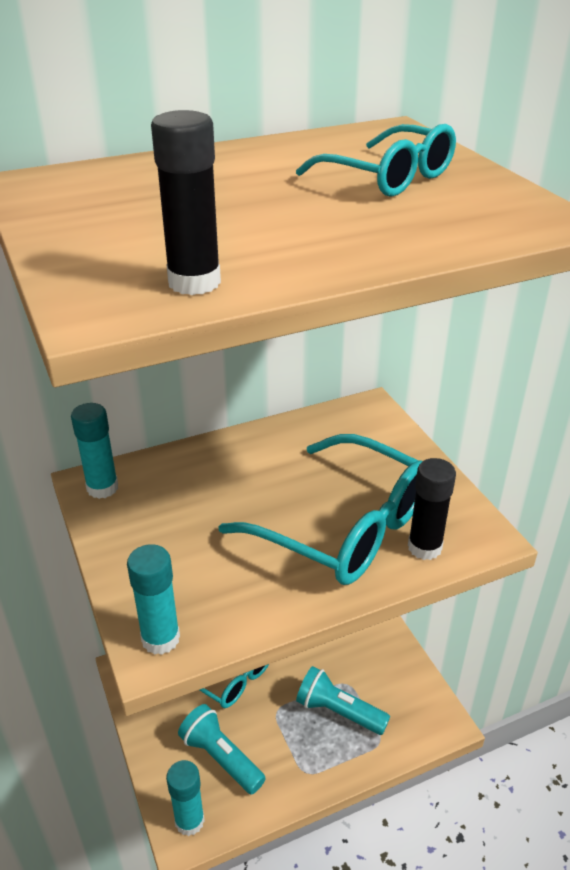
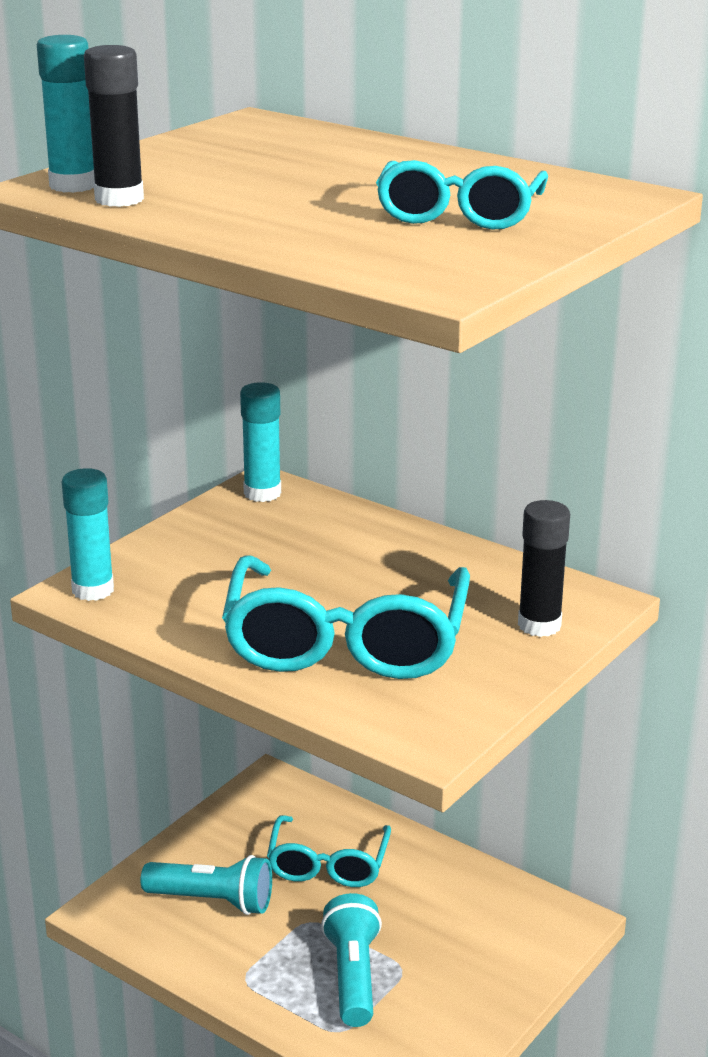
camera: 60 degrees right, 10 degrees down
(189, 821) = (120, 909): turquoise glue stick -> turquoise glue stick (73, 185)
(221, 757) = (212, 901): turquoise flashlight -> turquoise flashlight turned 90 degrees clockwise
(424, 547) = (365, 702): black glue stick -> black glue stick (539, 625)

